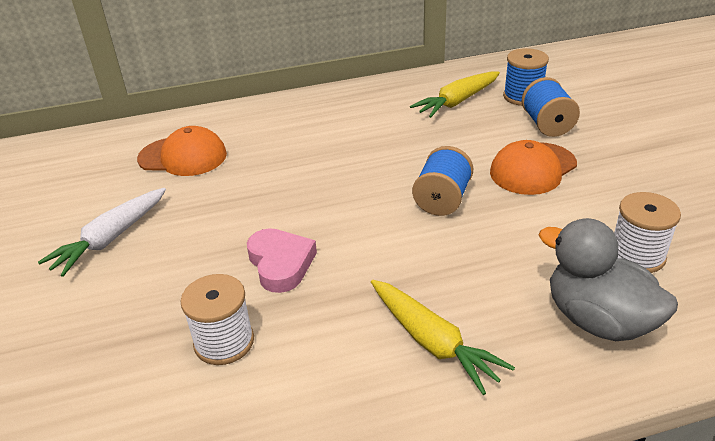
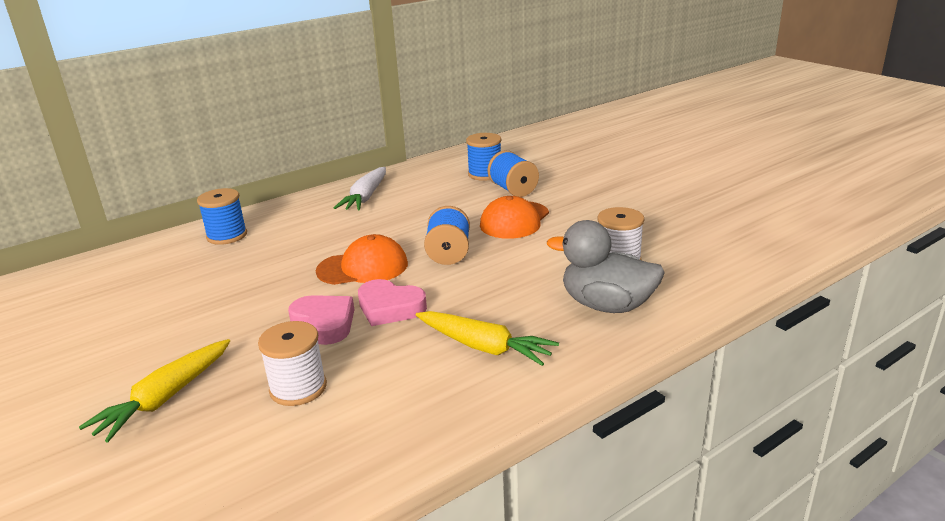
camera: 20 degrees left, 10 degrees down
(111, 239) = (141, 339): white carrot -> white carrot (366, 197)
(183, 156) = (186, 265): orange cap -> orange cap (363, 267)
(233, 128) = (227, 236): none -> blue spool
(353, 260) = (390, 308): none -> pink heart
(457, 102) = (431, 186): yellow carrot -> yellow carrot (165, 398)

